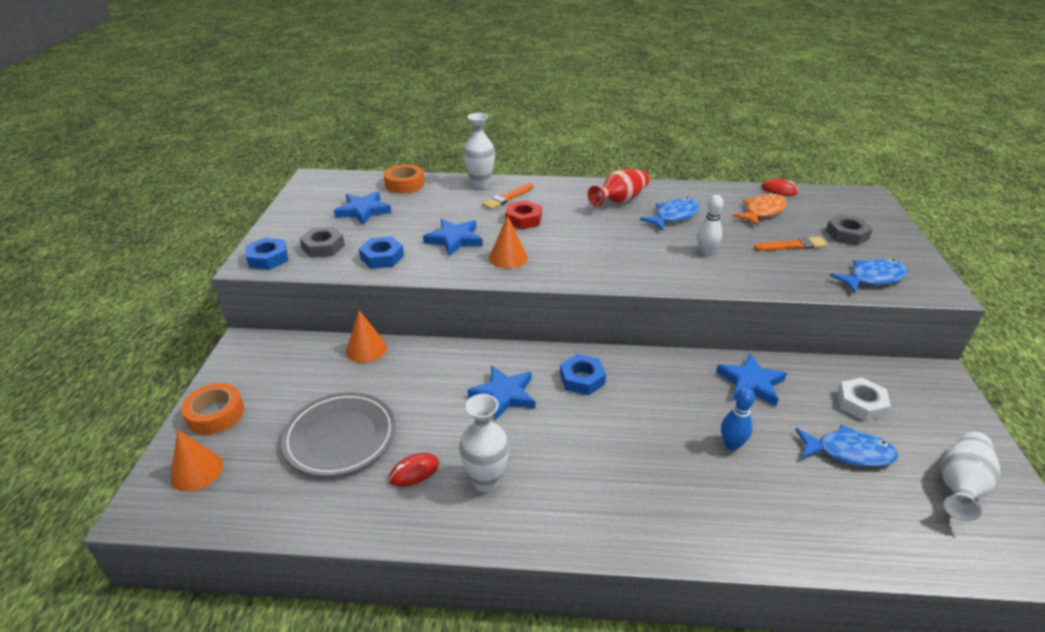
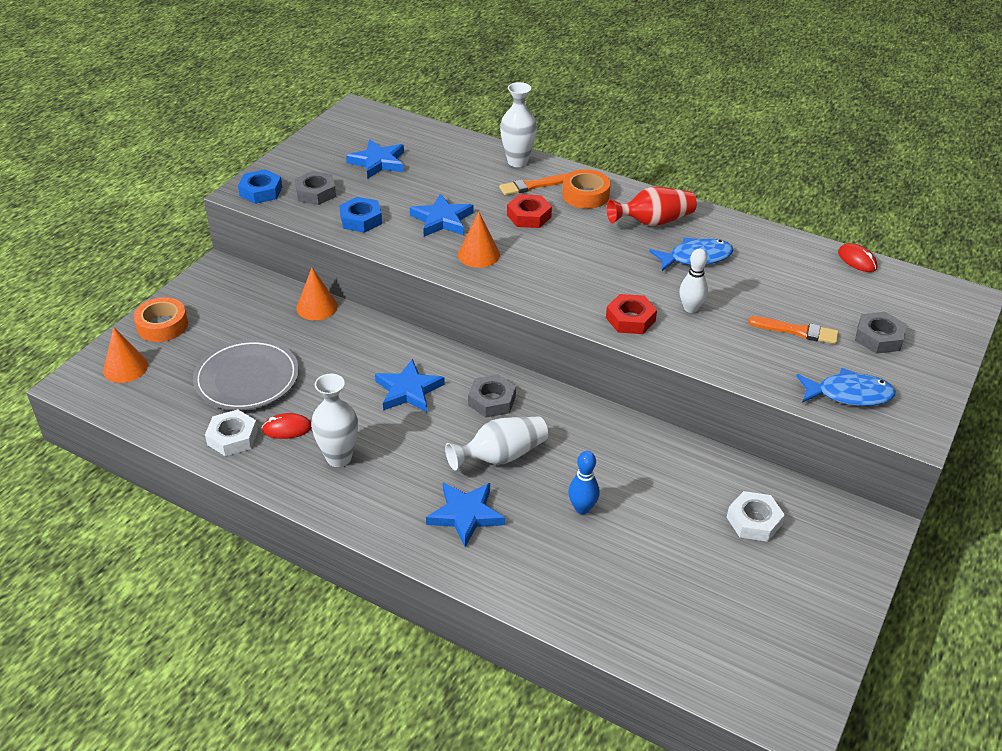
camera: 25 degrees right, 5 degrees up
(363, 502) = (232, 437): none -> white nut
(404, 184) = (440, 141): orange tape -> orange tape (585, 195)
(582, 379) = (492, 400): blue nut -> grey nut
(671, 272) = (630, 319): none -> red nut
(751, 383) = (656, 462): blue star -> blue star (465, 515)
(762, 211) = (806, 281): orange fish -> none
(848, 452) = (691, 557): blue fish -> none
(960, 485) = (775, 626): white vase -> white vase (501, 456)

